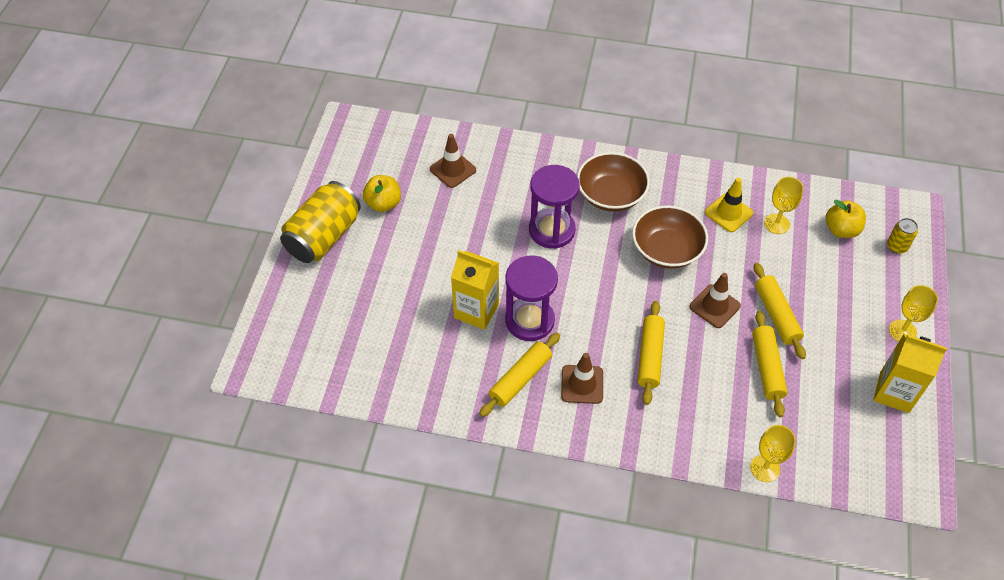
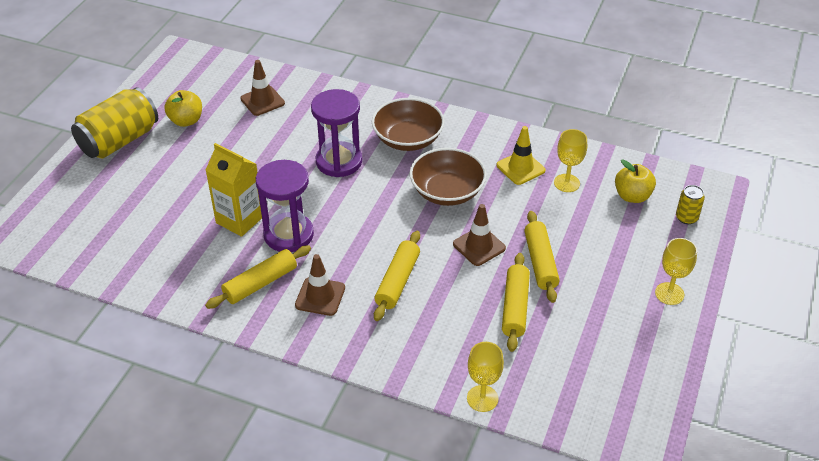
camera: 10 degrees right, 10 degrees down
(894, 392) = (643, 348): yellow carton -> none

